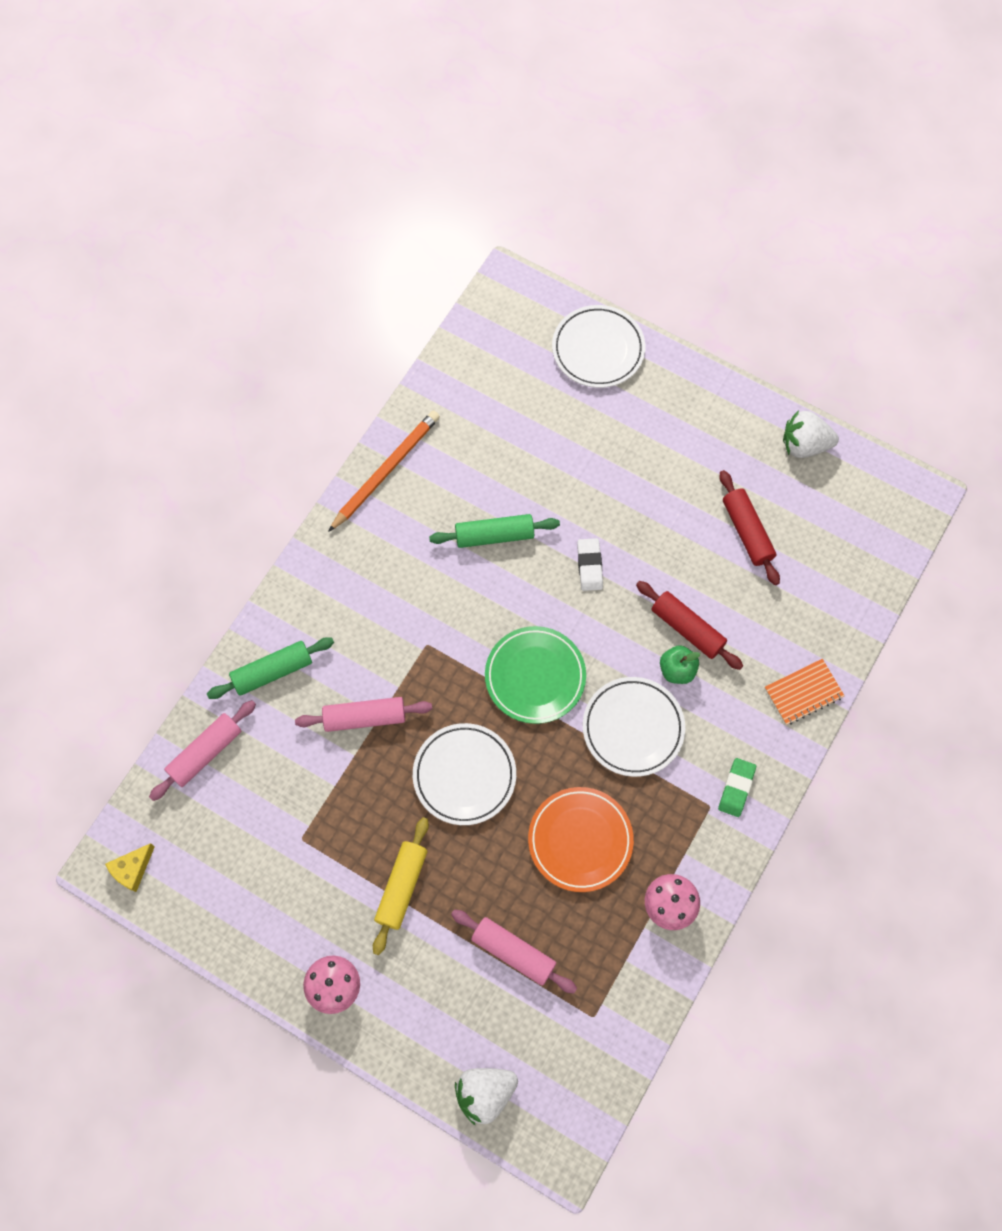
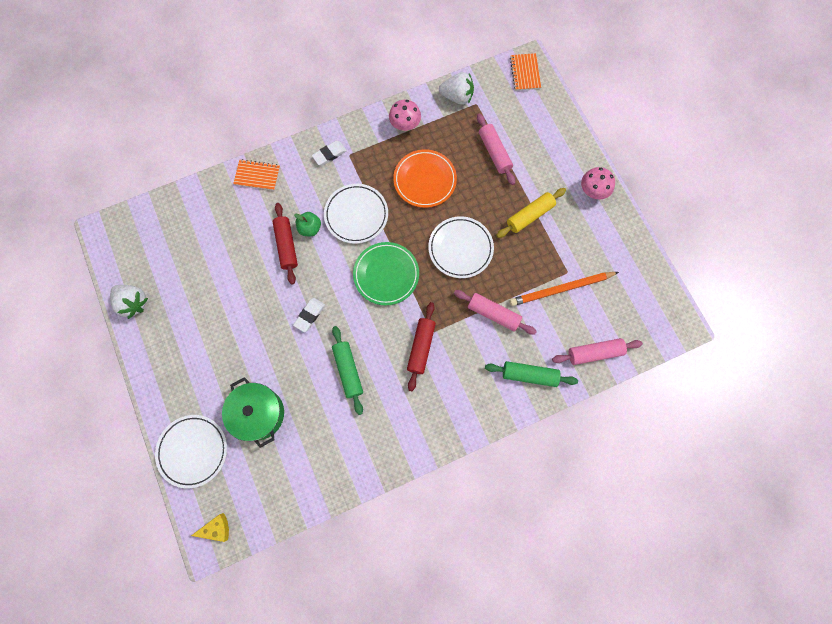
camera: 145 degrees left, 5 degrees up
(132, 869) = (668, 315): yellow cheese -> yellow cheese (216, 528)
(386, 471) = (382, 459): orange pencil -> orange pencil (561, 289)
(485, 1093) = (548, 105): white strawberry -> white strawberry (457, 97)
(494, 535) = (348, 371): green rolling pin -> green rolling pin turned 45 degrees clockwise
(557, 1128) = (525, 73): none -> orange notebook
(559, 427) = (258, 414): none -> green pot
(736, 788) = (329, 154): green eraser -> white eraser
(747, 531) = (209, 276): red rolling pin -> red rolling pin (421, 347)

